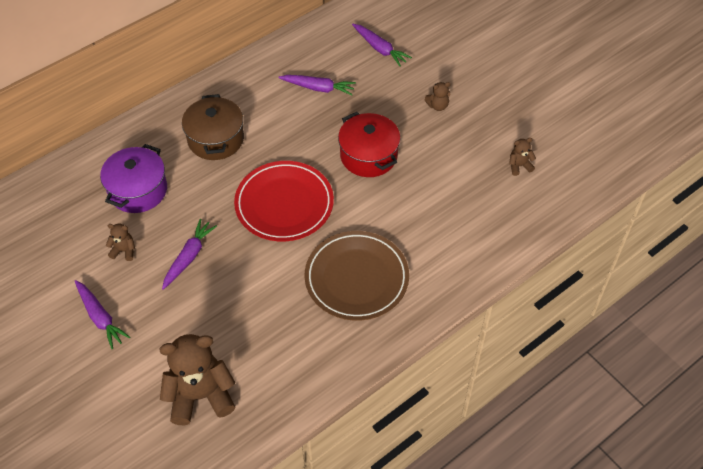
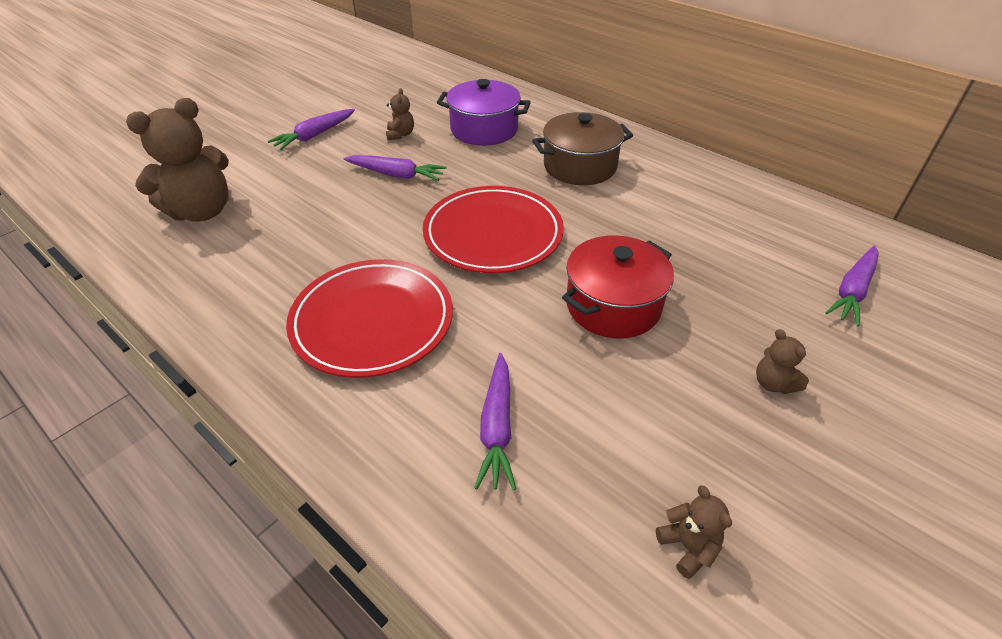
camera: 80 degrees right, 10 degrees down
(200, 396) = (202, 211): brown teddy bear -> brown teddy bear turned 75 degrees clockwise
(318, 88) = (719, 236): purple carrot -> purple carrot (497, 427)
(356, 278) = (372, 321): brown plate -> red plate

